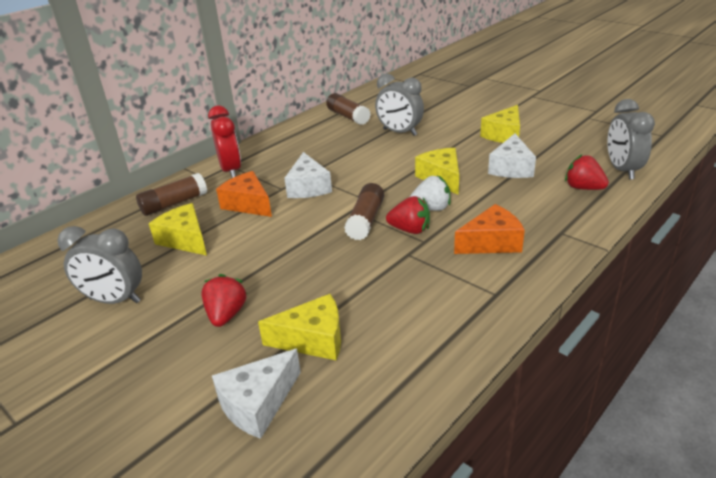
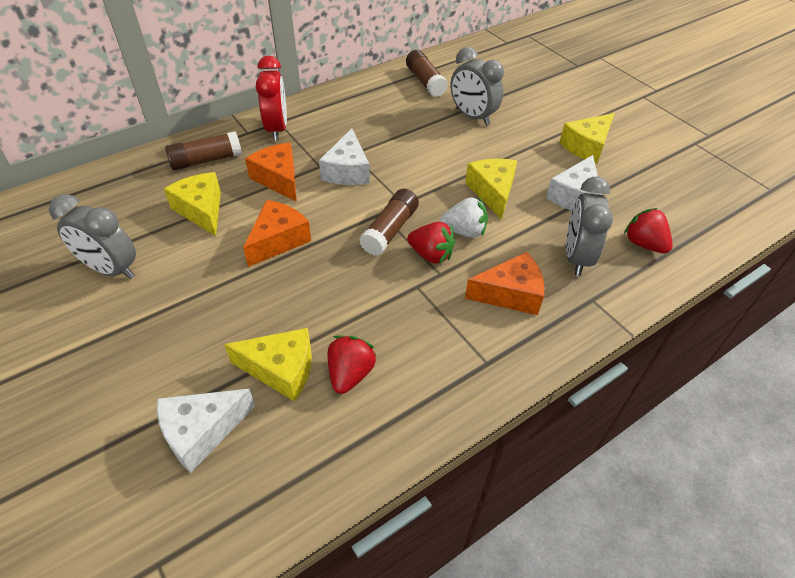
camera: 10 degrees right, 15 degrees up
(226, 315) = (209, 316): red strawberry -> red strawberry (350, 374)
(267, 247) = (278, 240): none -> orange cheese
(622, 170) = (700, 229): grey clock -> grey clock (576, 257)

